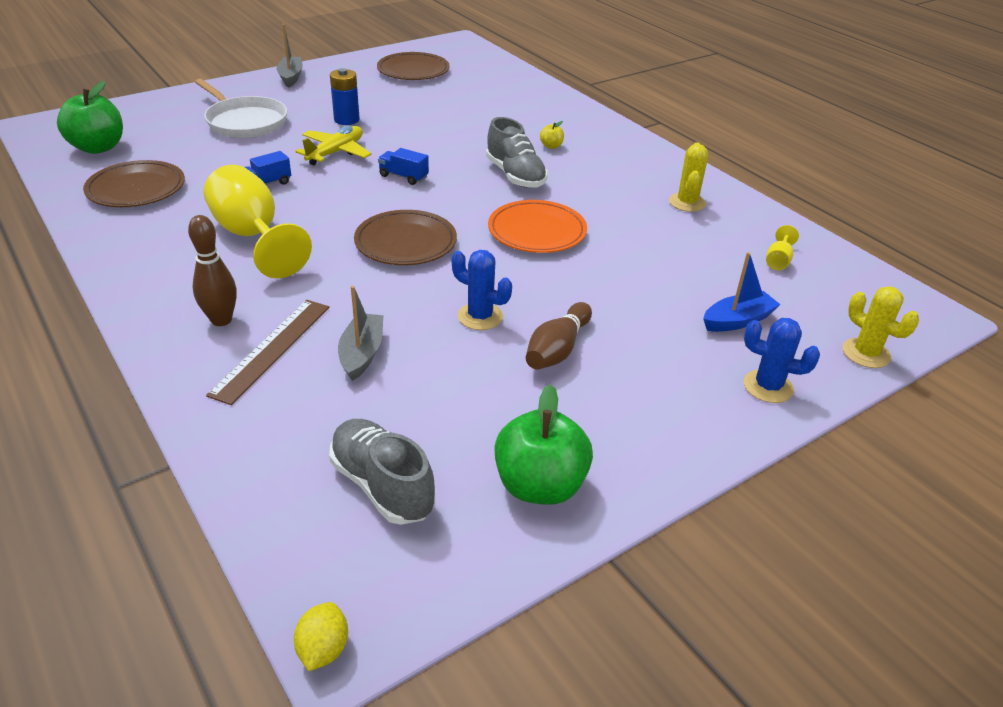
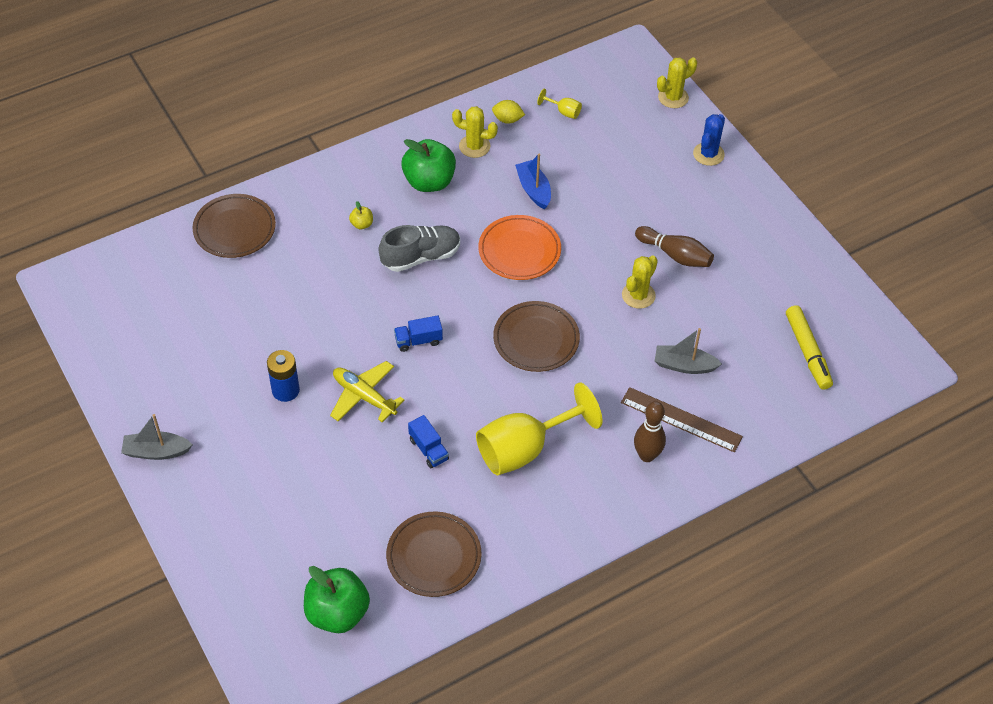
camera: 85 degrees left, 15 degrees up
(245, 122) = (282, 484): white pan -> none
(323, 649) = (918, 374): yellow lemon -> yellow lemon (507, 119)
(382, 485) = (807, 352): grey shoe -> yellow marker
(403, 177) = (418, 340): blue truck -> blue truck turned 45 degrees clockwise
(413, 71) = (152, 330): brown plate -> brown plate (234, 229)
(480, 316) = (638, 295): blue cactus -> yellow cactus
(540, 486) = (801, 277): green apple -> green apple (429, 182)
(737, 320) = (639, 152): blue boat -> blue boat (533, 189)

